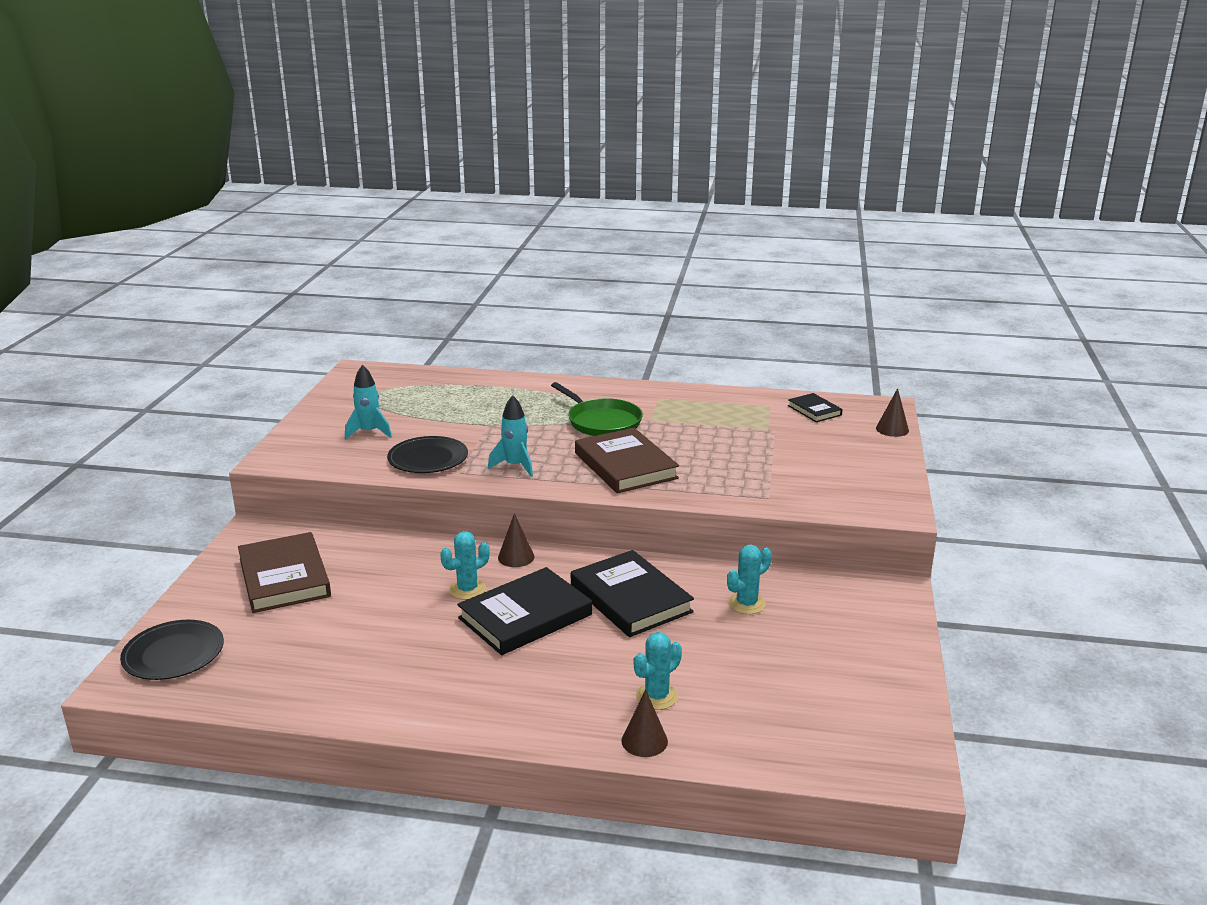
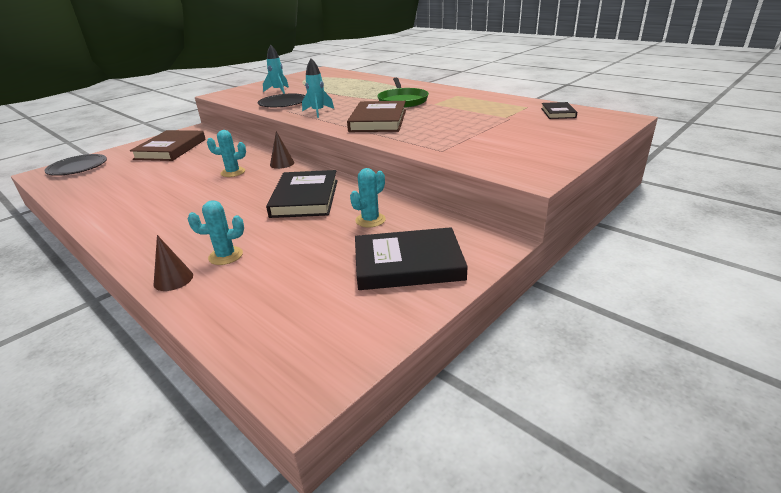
camera: 35 degrees right, 5 degrees up
(525, 616) = (236, 192): black book -> black book (408, 264)
(746, 604) = (370, 220): turquoise cactus -> turquoise cactus turned 45 degrees counterclockwise
(892, 429) = (608, 130): brown cone -> none

